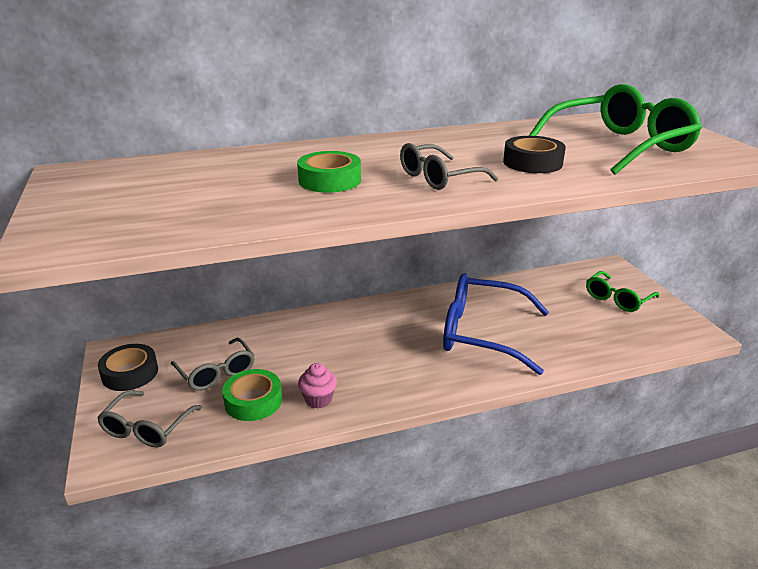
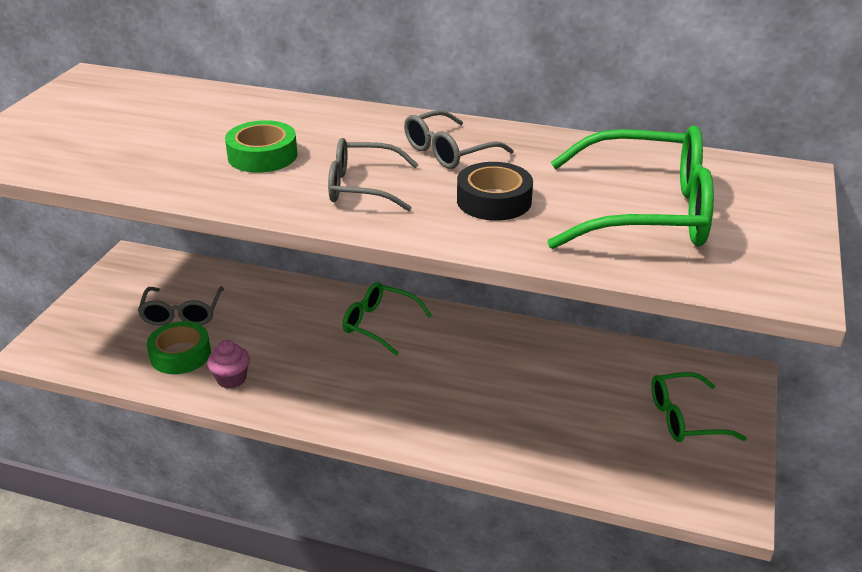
camera: 35 degrees right, 5 degrees up
(130, 373) = (121, 284): black tape -> none
(147, 428) = (83, 339): grey glasses -> grey glasses (448, 152)
(379, 320) = (379, 324): none -> green glasses
(481, 333) = (463, 385): blue glasses -> none

